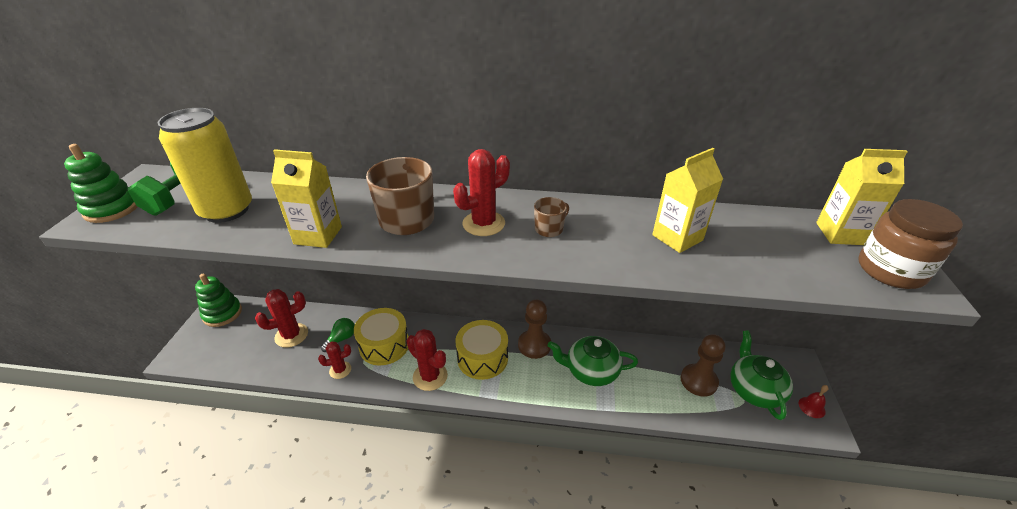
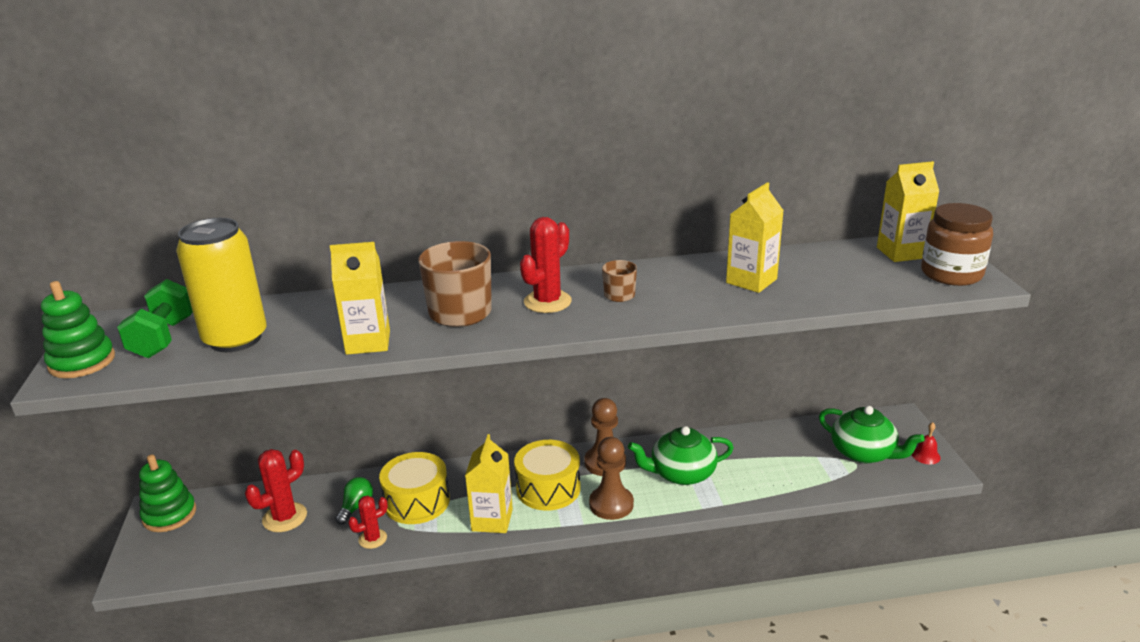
camera: 15 degrees left, 10 degrees down
(430, 376) = (492, 520): red cactus -> yellow carton
(698, 381) = (803, 457): brown pawn -> brown pawn (611, 504)
(754, 390) = (863, 453): green teapot -> green teapot turned 150 degrees clockwise

